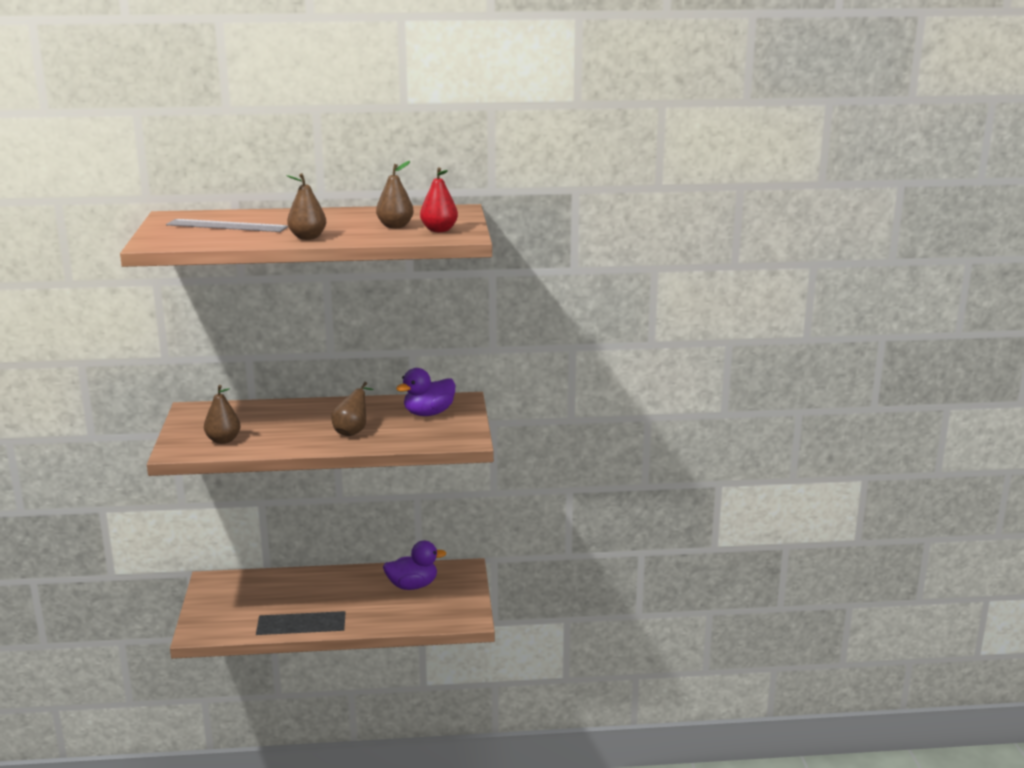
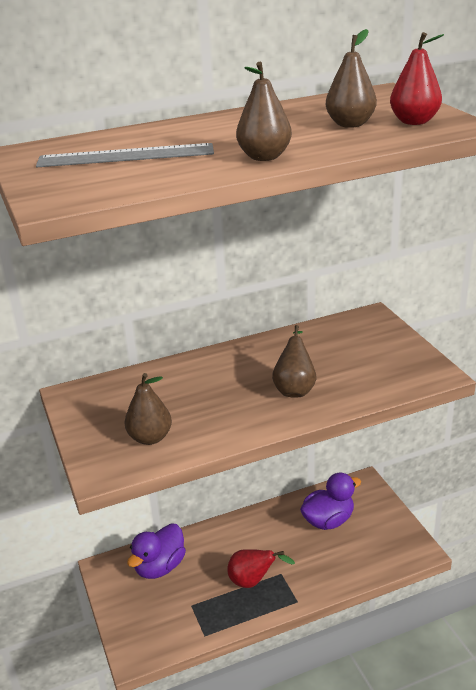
camera: 15 degrees left, 10 degrees up
(318, 611) = (253, 581): none -> red pear
(428, 413) = (355, 344): purple duck -> purple duck (160, 567)

